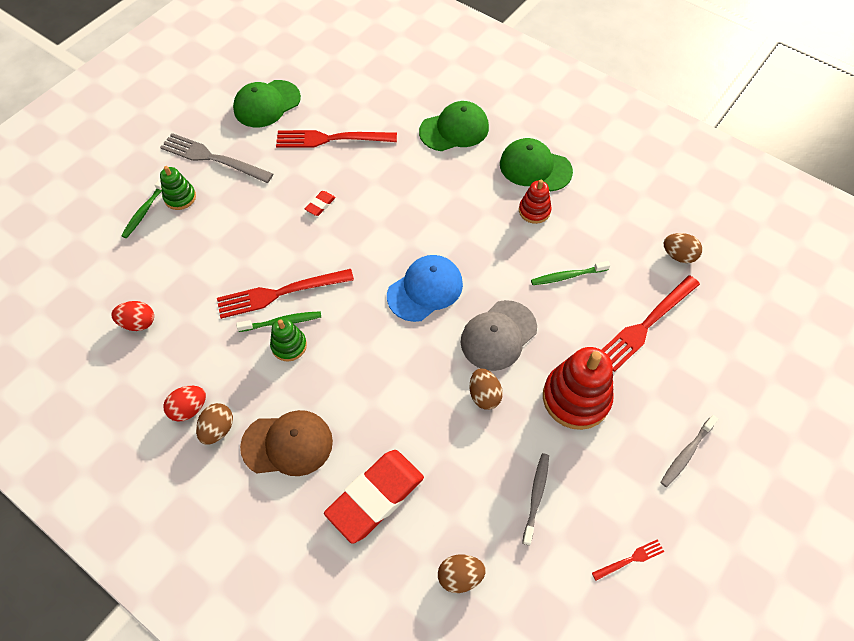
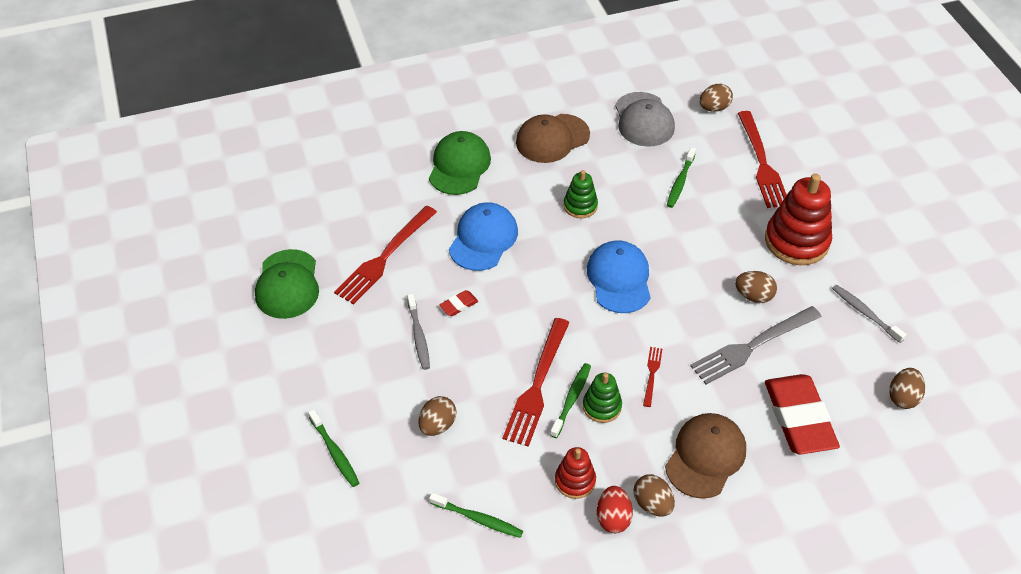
camera: 55 degrees left, 10 degrees down
(138, 323) = (478, 519): red egg -> green toothbrush
(180, 197) = (345, 413): green stacking toy -> green stacking toy (580, 206)
(204, 254) = (437, 425): none -> brown egg
(212, 158) = (317, 362): grey fork -> grey fork (752, 346)
(320, 205) = (459, 305): red eraser -> red eraser turned 75 degrees clockwise
(394, 183) = (483, 239): none -> blue cap
(498, 335) = (703, 256): grey cap -> grey cap (644, 120)
(534, 211) = (597, 164): red stacking toy -> red stacking toy (575, 481)
(535, 168) = (552, 139): green cap -> brown cap
(630, 559) = (949, 287): red fork -> red fork (652, 374)
(686, 454) = (886, 207): grey toothbrush -> grey toothbrush (418, 336)

